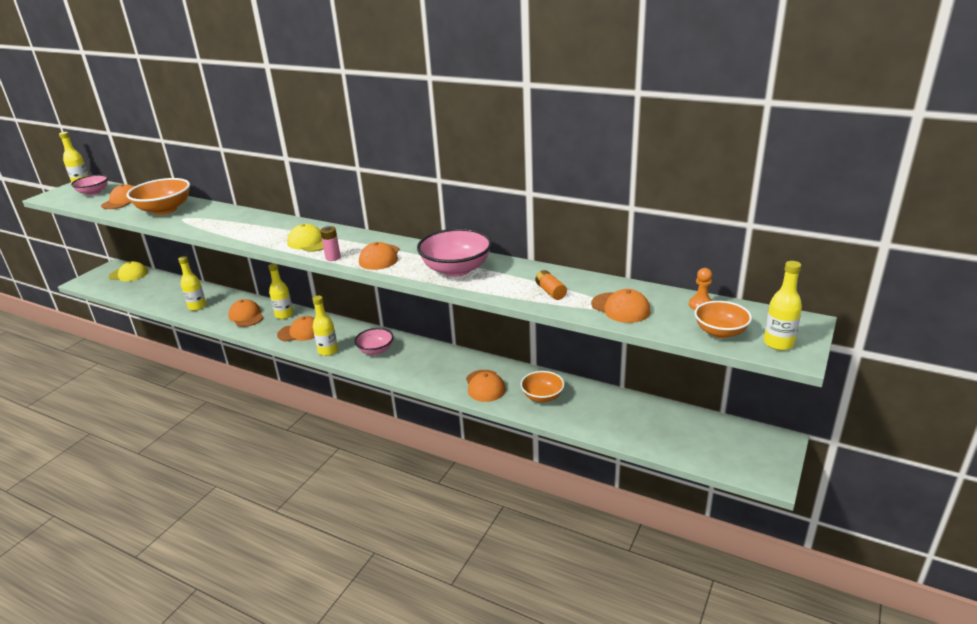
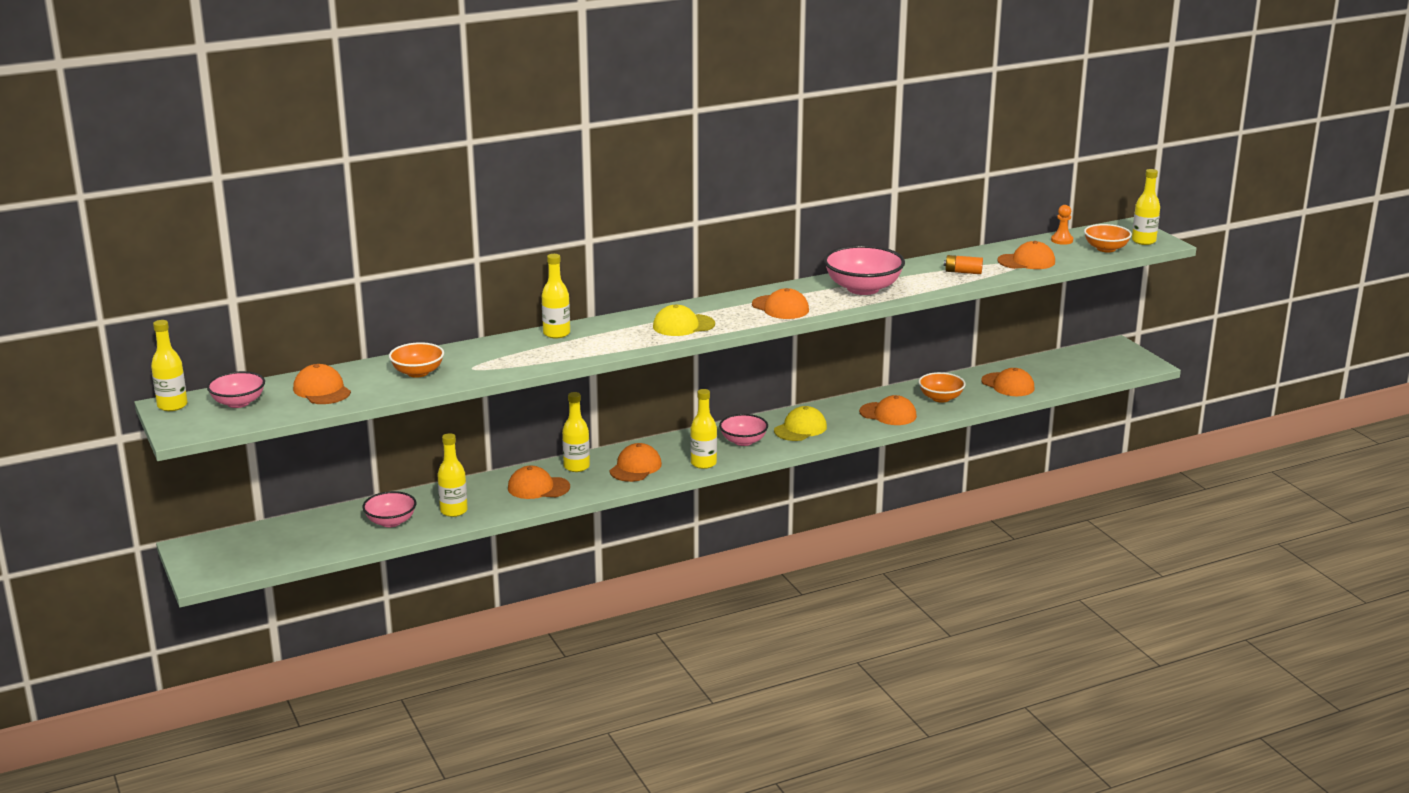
camera: 55 degrees left, 5 degrees down
(128, 274) = (248, 539): yellow cap -> yellow cap (800, 429)
(165, 210) = (418, 372): orange bowl -> orange bowl, size x0.61
(172, 297) = (391, 522): none -> pink bowl
(257, 218) = (556, 333): none -> yellow bottle
(333, 258) = (744, 324): pink battery -> none
(611, 417) = (1008, 385): none -> orange cap

